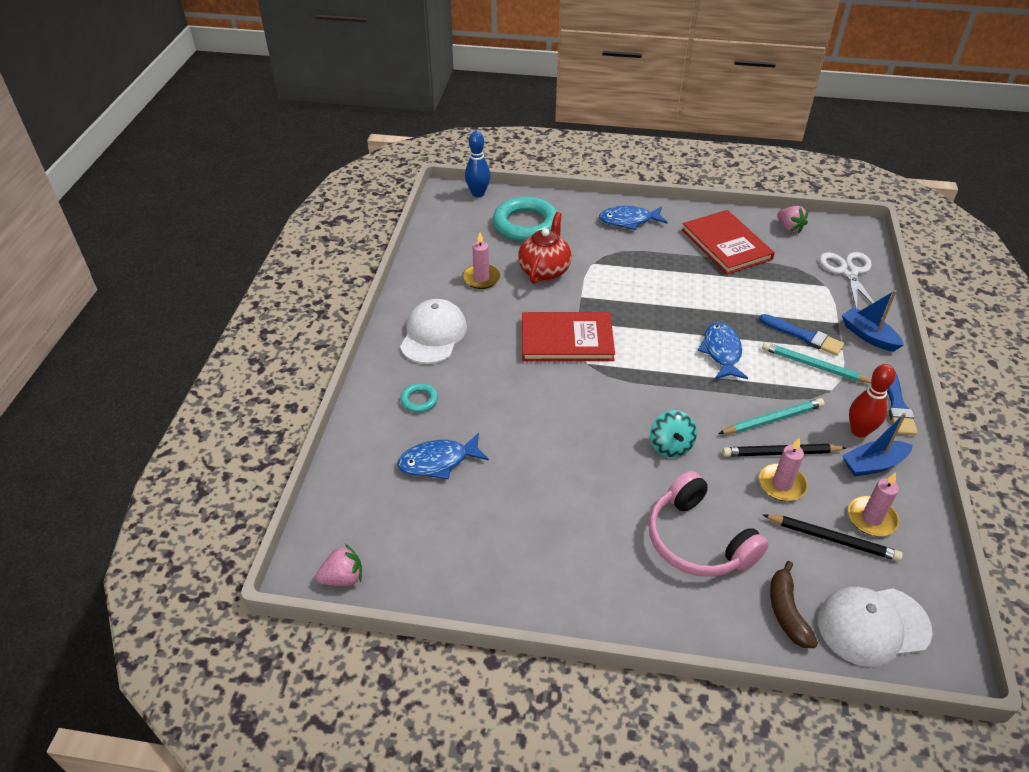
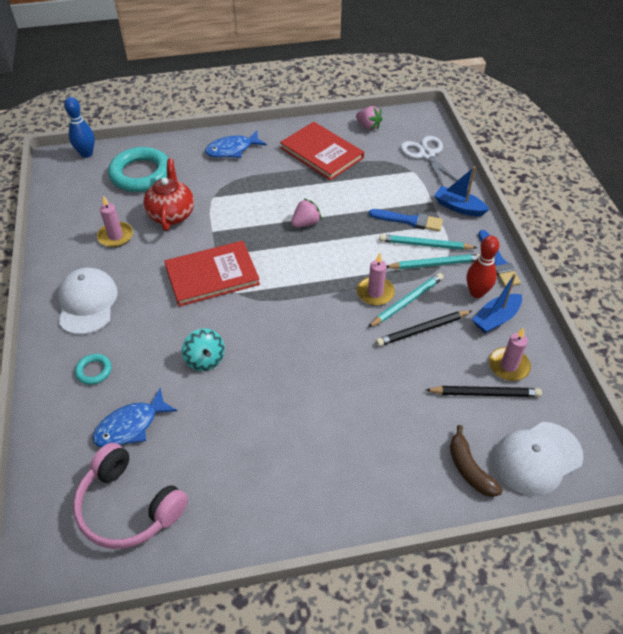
camera: 20 degrees left, 5 degrees up
(343, 578) = (75, 569): pink strawberry -> pink strawberry (305, 223)
(670, 446) = (331, 350): turquoise spinning top -> turquoise spinning top (205, 359)
(698, 540) = (380, 428): pink headphones -> pink headphones (128, 506)
(721, 352) = (347, 252): blue fish -> none
(781, 484) = (431, 357): pink candle -> pink candle (375, 293)
(819, 389) = (435, 264): none -> turquoise pencil

